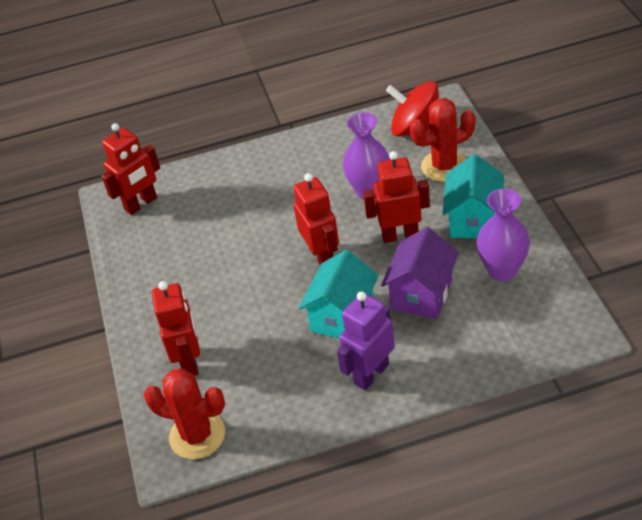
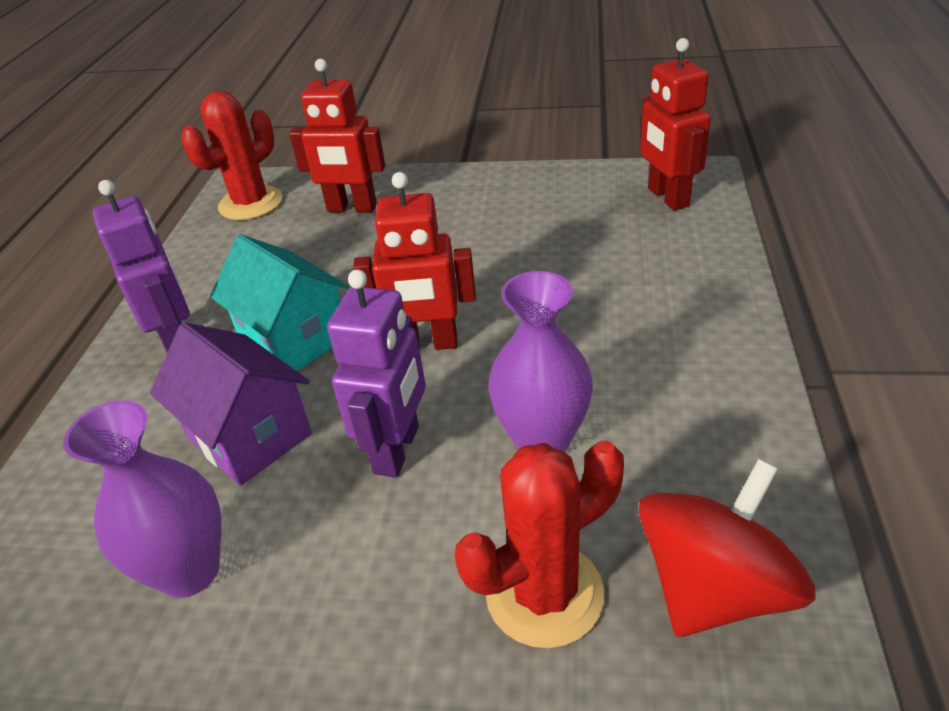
camera: 110 degrees right, 5 degrees down
(400, 235) = (397, 450): red robot -> purple robot
(444, 166) = (544, 594): red cactus -> red cactus turned 60 degrees clockwise
(473, 220) = (347, 580): turquoise house -> none

